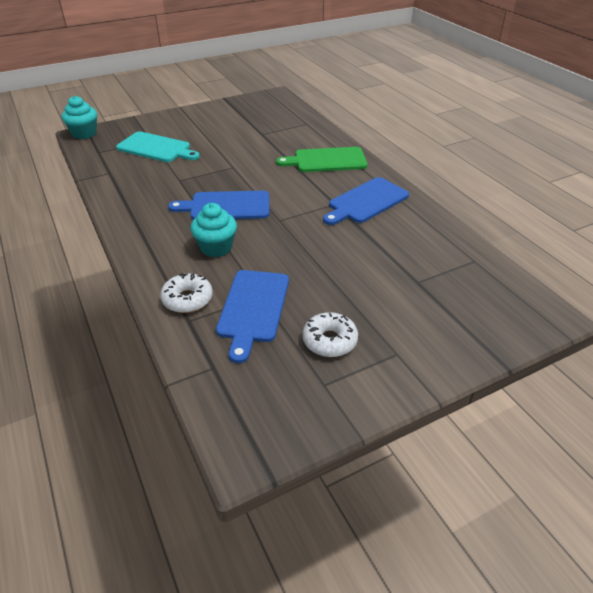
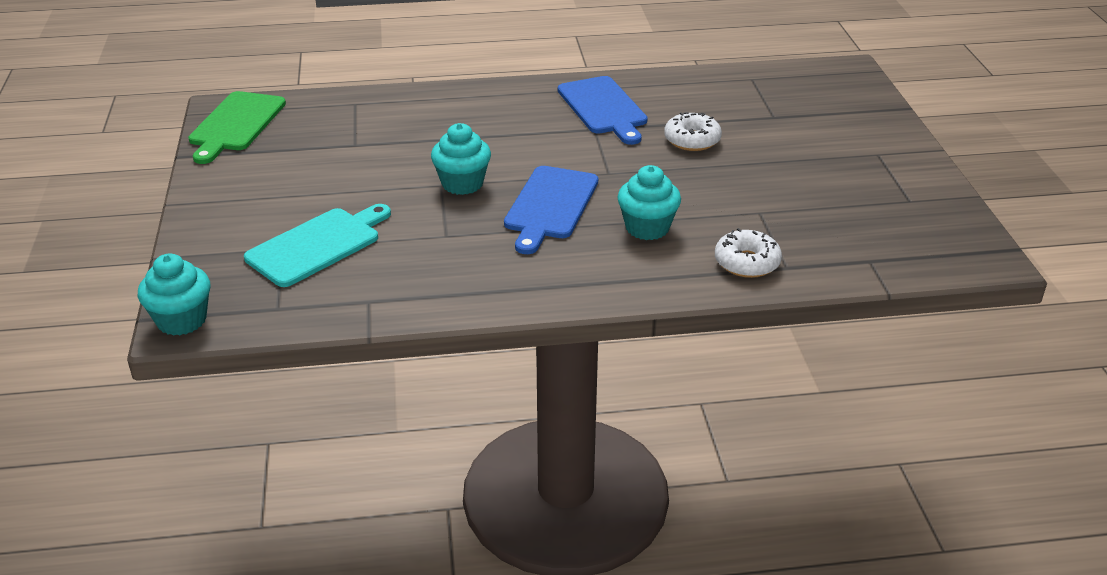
camera: 70 degrees left, 5 degrees down
(237, 173) = (462, 183): none -> turquoise cupcake
(253, 308) = (781, 220): blue cutting board -> none
(326, 160) = (480, 111): green cutting board -> green cutting board (236, 124)
(329, 341) = (849, 184): white donut -> white donut (692, 140)

